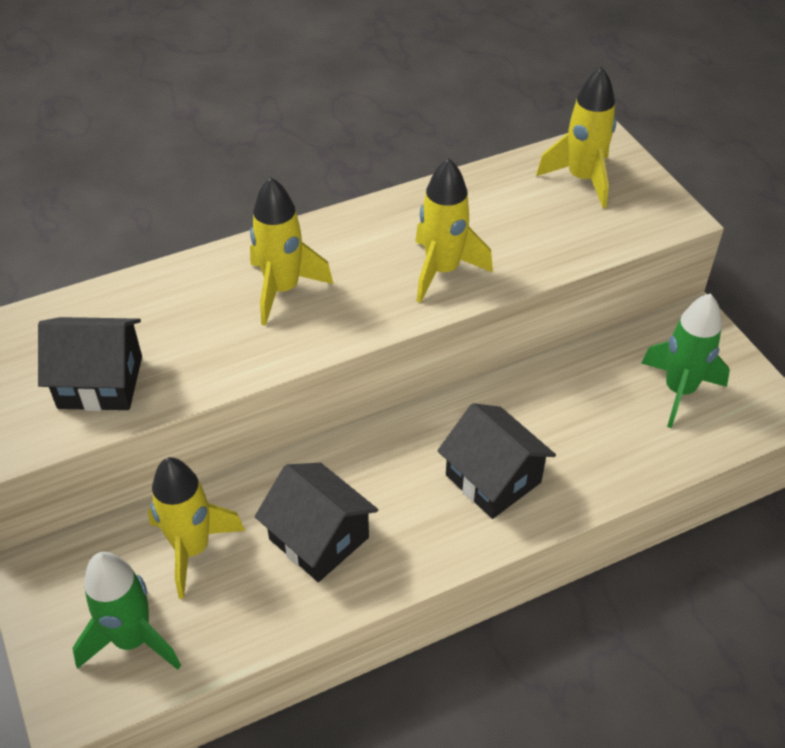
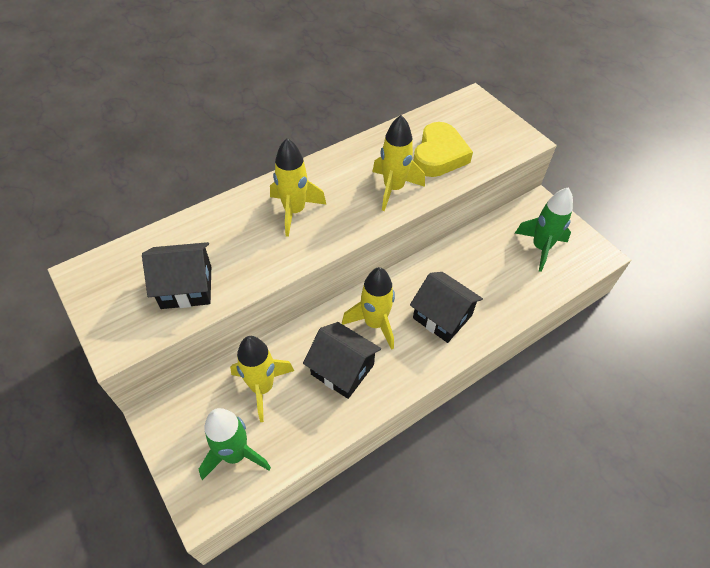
camera: 10 degrees left, 5 degrees up
(527, 227) = (439, 155): none -> yellow heart
(582, 179) = (465, 122): yellow rocket -> yellow rocket (374, 323)

